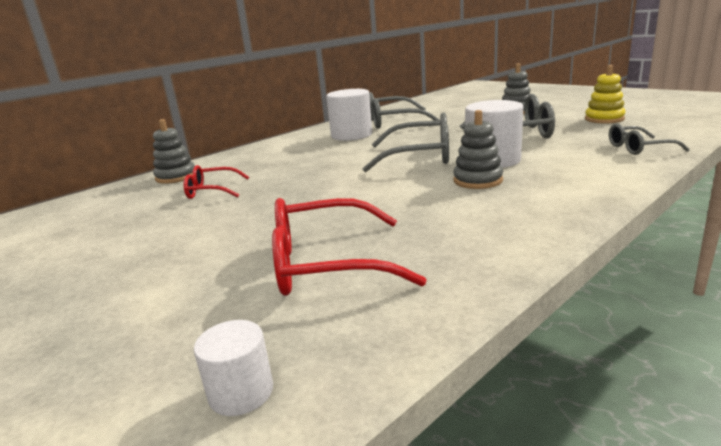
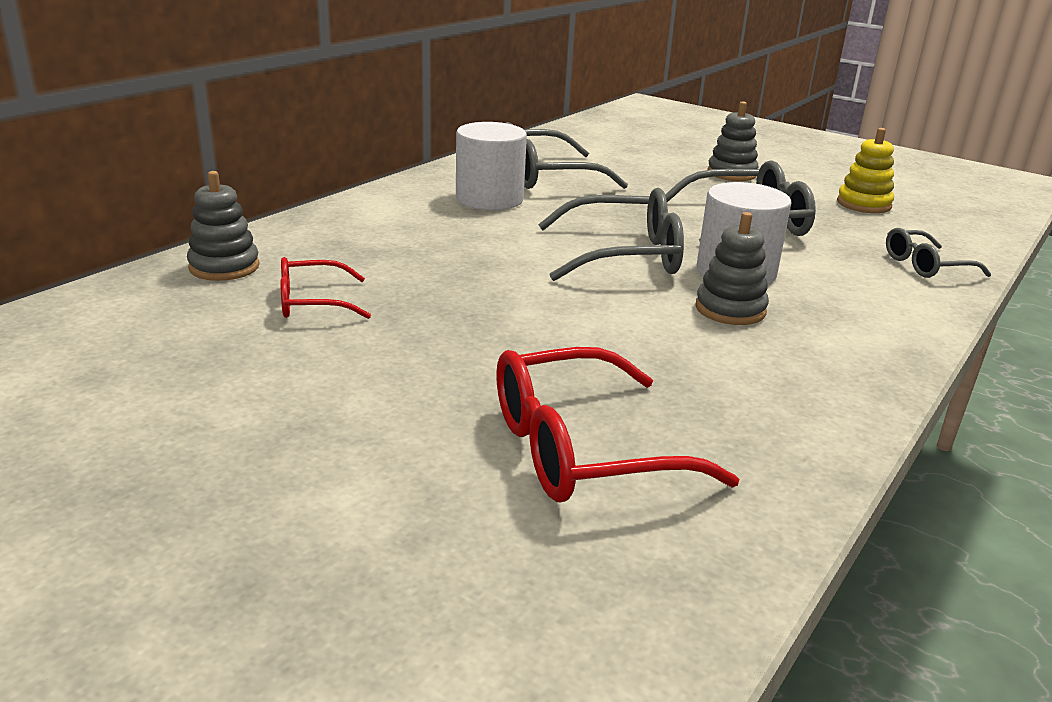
camera: 15 degrees left, 5 degrees up
(241, 392) = (576, 644): white cylinder -> none

